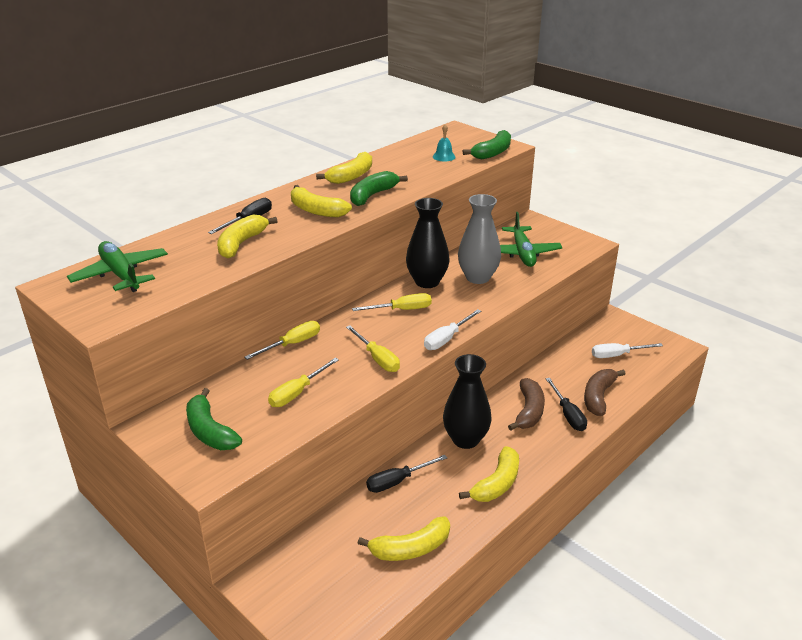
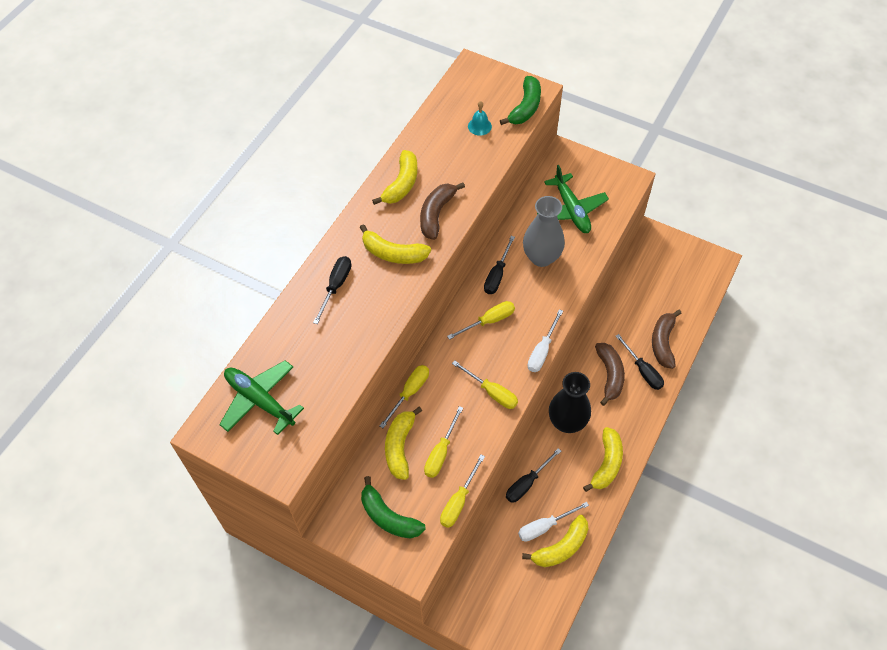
camera: 15 degrees left, 25 degrees up
(241, 243) = (347, 325): yellow banana -> yellow banana (400, 447)
(293, 434) = (458, 501): none -> yellow screwdriver
(372, 195) = (436, 214): green banana -> brown banana
(427, 282) = (497, 275): black vase -> black screwdriver
(617, 355) = (667, 285): white screwdriver -> white screwdriver (544, 527)

